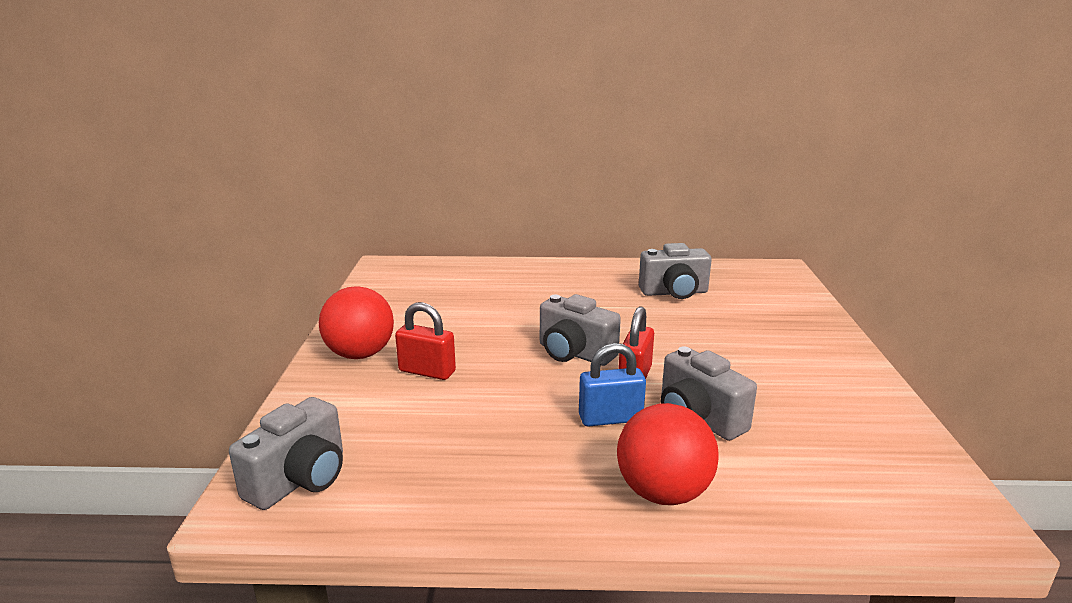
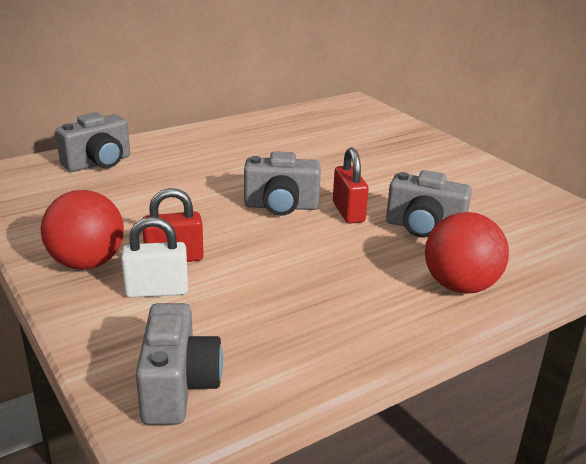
camera: 35 degrees left, 5 degrees up
(381, 394) = (157, 291): none -> white padlock
(610, 418) = (367, 247): blue padlock -> none
(674, 293) = (300, 138): grey camera -> grey camera (98, 163)

